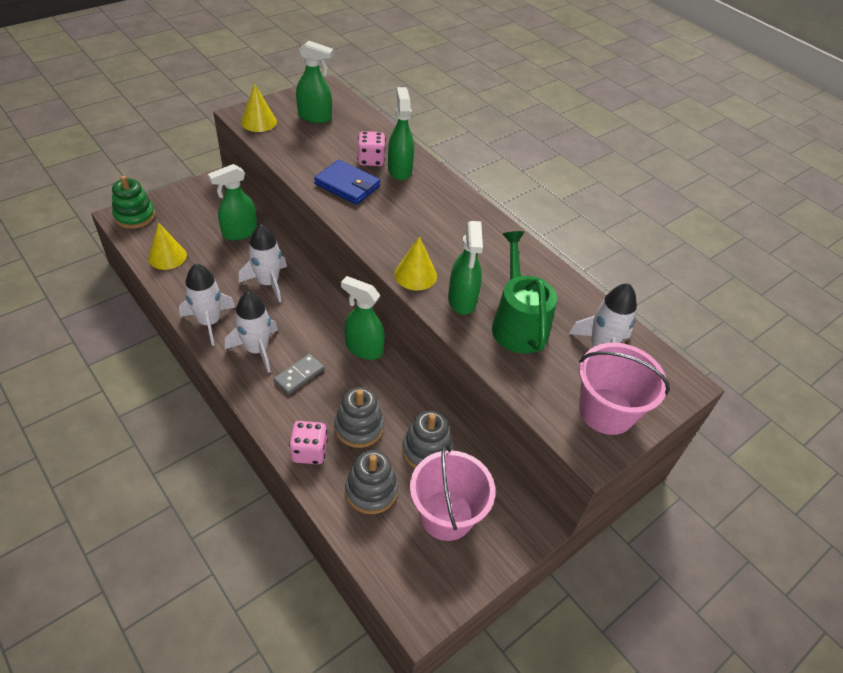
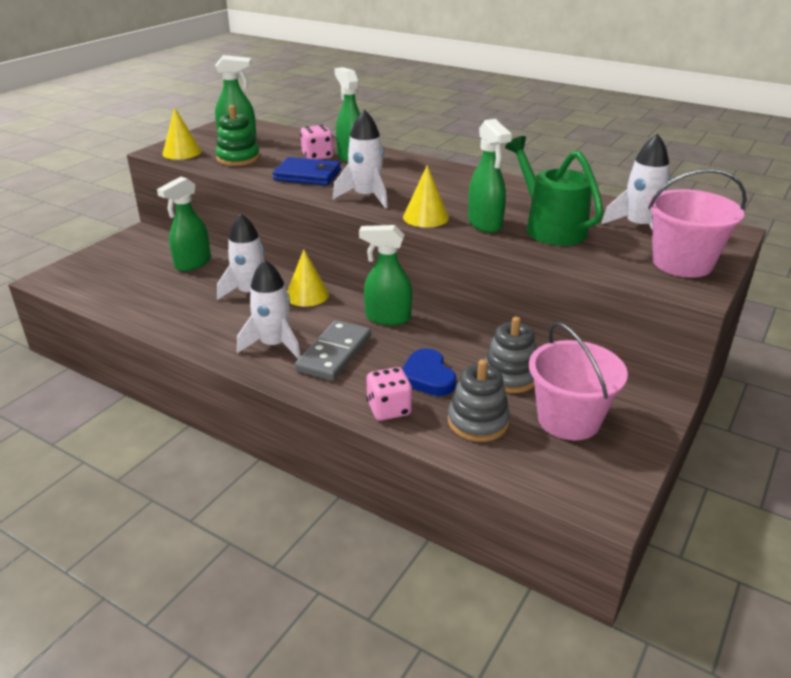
camera: 15 degrees left, 15 degrees down
(135, 216) = (63, 275): green stacking toy -> green stacking toy (238, 158)
(167, 256) = (122, 297): yellow cone -> yellow cone (307, 295)
(209, 322) = (205, 336): white rocket -> white rocket (366, 197)
(299, 375) = (334, 353): grey domino -> grey domino, size x1.57
(359, 427) = (427, 377): grey stacking toy -> blue heart

